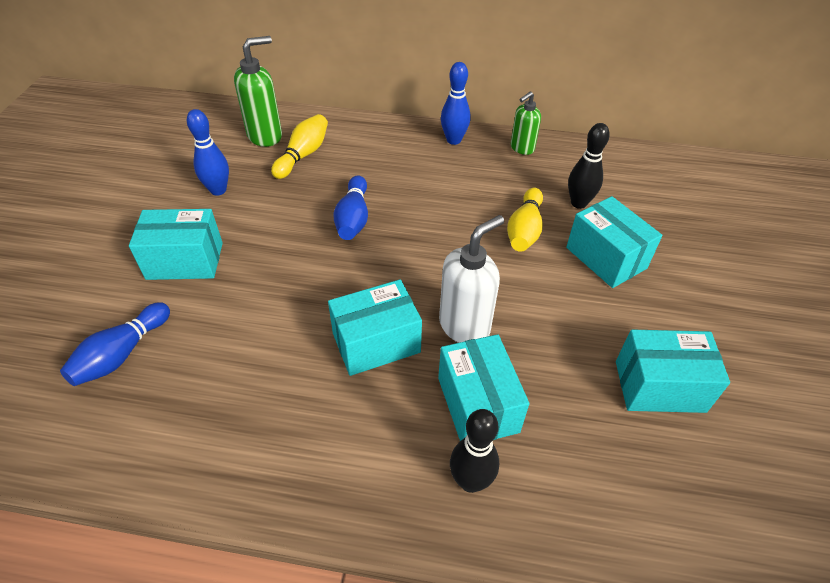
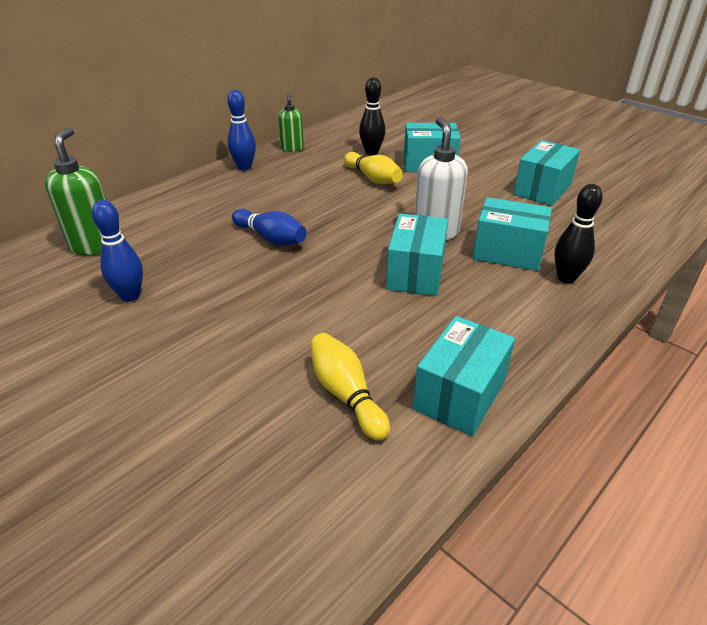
camera: 55 degrees left, 10 degrees down
(122, 354) = (285, 423): blue bowling pin -> none
(185, 261) = (204, 345): turquoise box -> turquoise box (460, 395)
(303, 155) = (155, 235): yellow bowling pin -> yellow bowling pin (346, 394)

